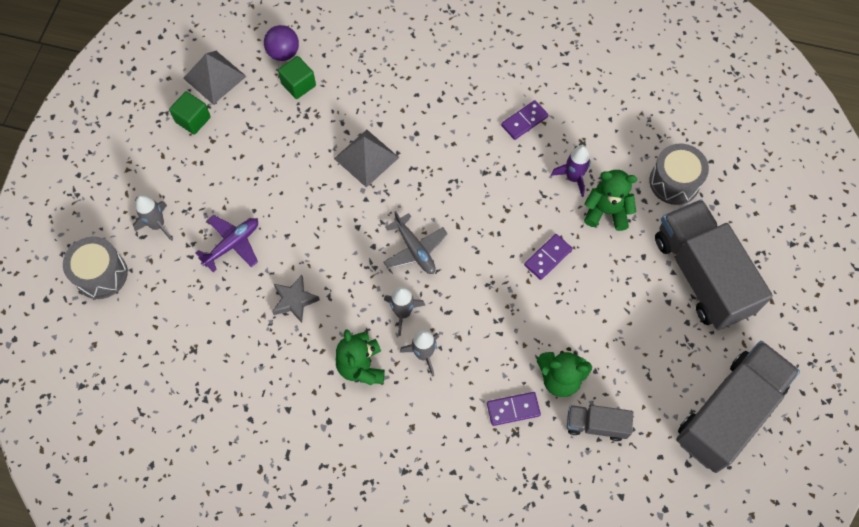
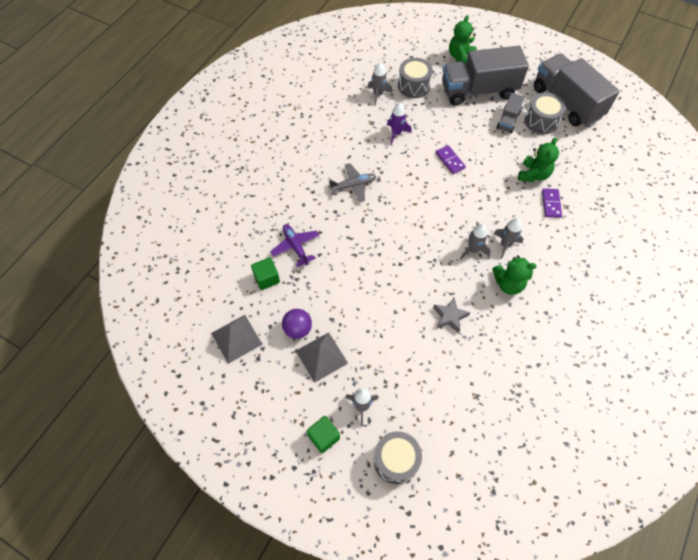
camera: 75 degrees left, 5 degrees down
(193, 120) = (271, 362): green cube -> green cube (324, 437)
(232, 244) = (393, 352): purple plane -> purple plane (295, 246)
(283, 53) = (233, 283): purple ball -> purple ball (298, 329)
(366, 158) = (345, 246): grey pyramid -> grey pyramid (321, 357)
(415, 249) = (426, 232): grey plane -> grey plane (353, 185)
(524, 121) = (346, 148): purple domino -> none
(596, 425) = (566, 164): grey truck -> grey truck (508, 120)
(606, 211) = (425, 123): green teddy bear -> green teddy bear (460, 57)
(638, 138) = (378, 94): none -> grey rocket
(672, 377) = (541, 121): none -> grey drum

